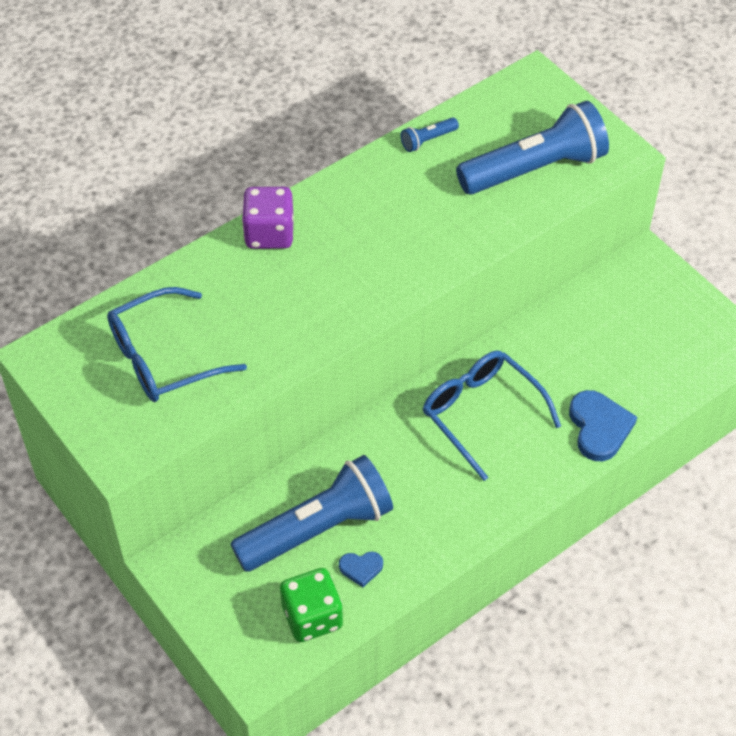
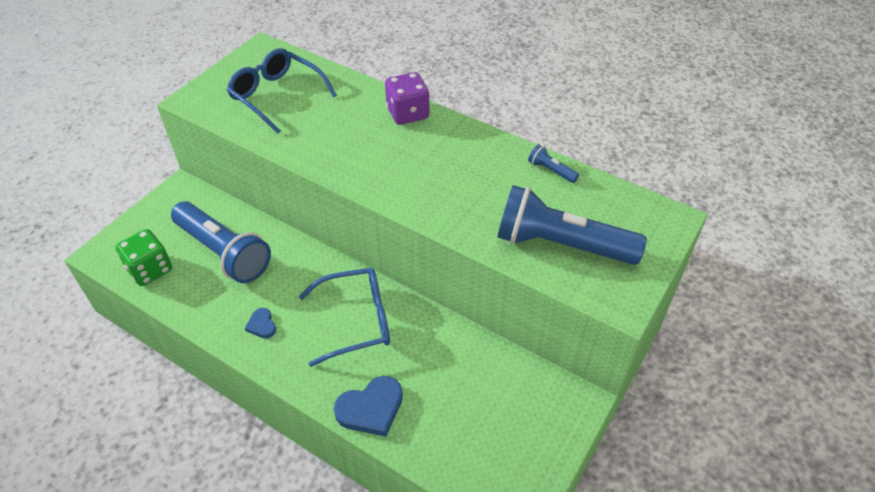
camera: 70 degrees right, 5 degrees down
(361, 568) = (195, 285): blue heart -> blue heart (262, 325)
(481, 413) = (356, 321): blue glasses -> blue glasses turned 45 degrees clockwise
(535, 169) = (561, 244): blue flashlight -> blue flashlight turned 150 degrees clockwise

